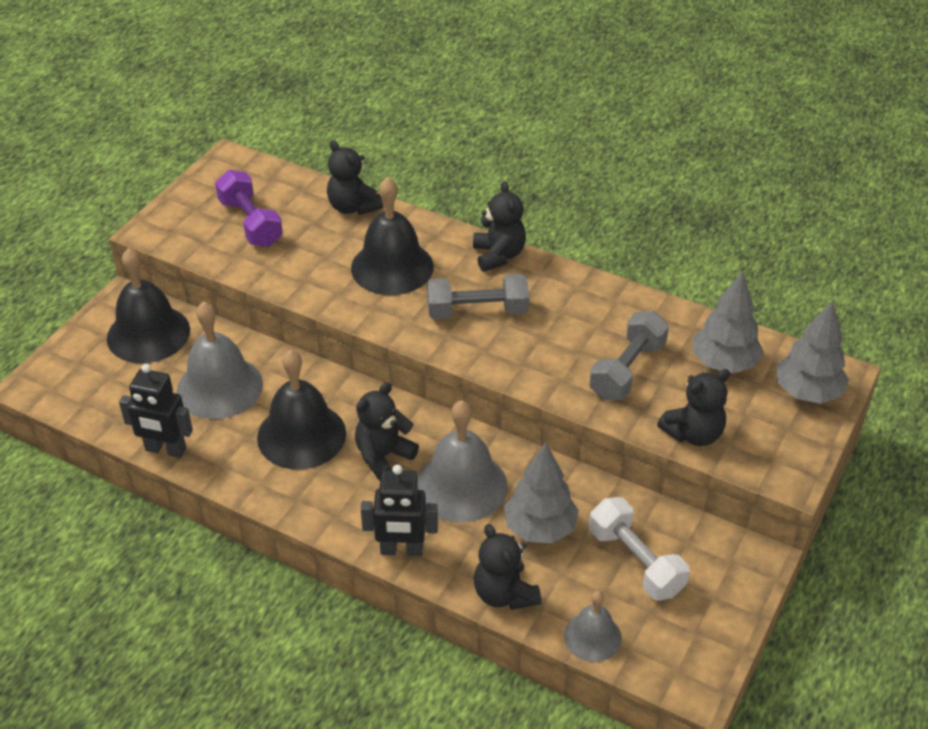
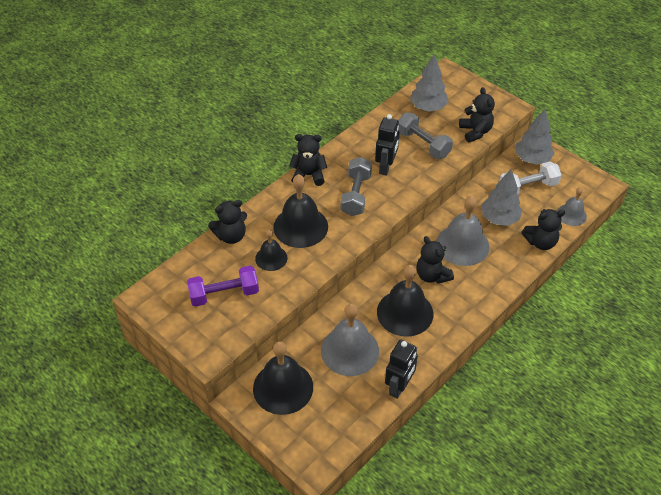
camera: 75 degrees left, 5 degrees up
(324, 251) = (271, 258): none -> black bell
(401, 550) = (504, 280): black robot -> black robot (386, 167)
(807, 392) = (456, 85): grey tree -> grey tree (532, 159)

